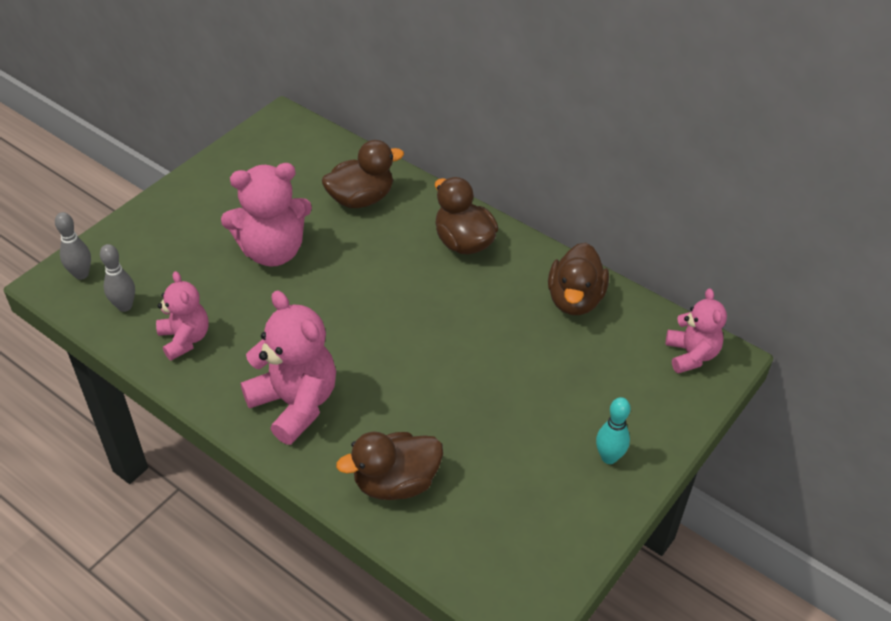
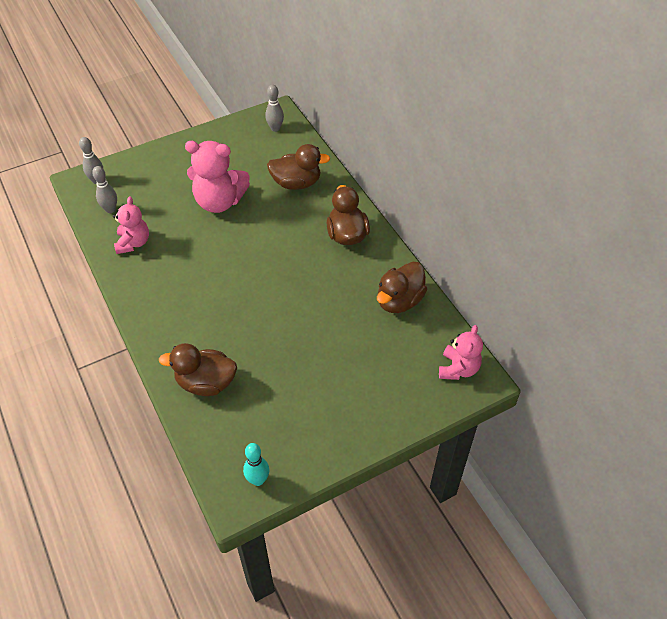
camera: 25 degrees right, 5 degrees up
(292, 140) = (275, 128): none -> grey bowling pin
(295, 403) = (174, 308): pink teddy bear -> none
(609, 457) = (354, 419): turquoise bowling pin -> turquoise bowling pin (258, 480)

